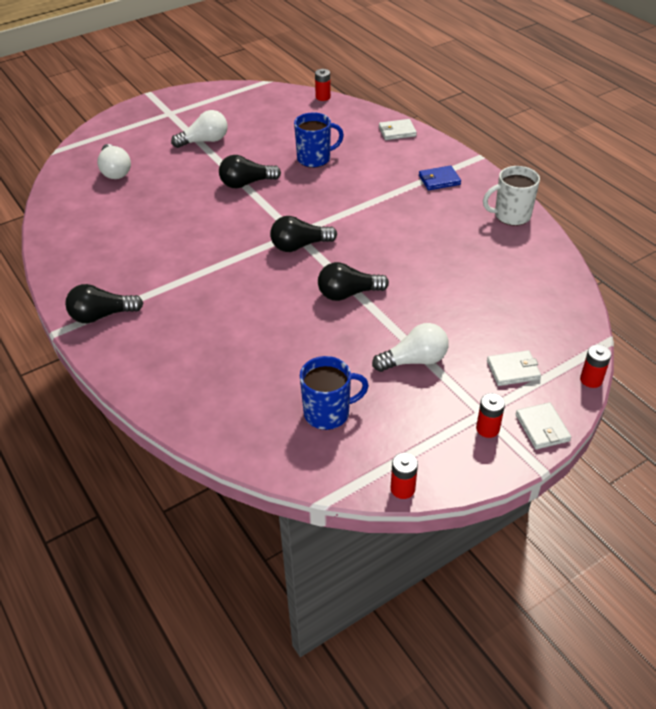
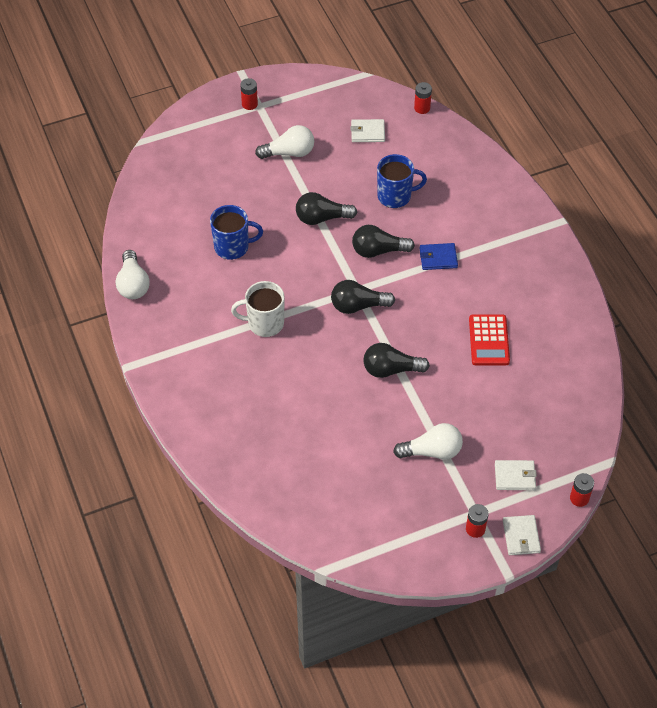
camera: 10 degrees right, 10 degrees up
(102, 315) = (169, 355): black light bulb -> black light bulb (378, 251)
(115, 171) = (196, 179): white light bulb -> white light bulb (133, 284)
(328, 413) = (346, 490): blue mug -> blue mug (233, 247)
(397, 131) = (487, 172): white wallet -> white wallet (367, 132)
(402, 489) = (391, 570): red battery -> red battery (249, 104)
(439, 180) = (512, 245): blue wallet -> blue wallet (438, 258)
(442, 255) = (489, 340): none -> red calculator
(511, 215) = (569, 303): white mug -> white mug (264, 323)

